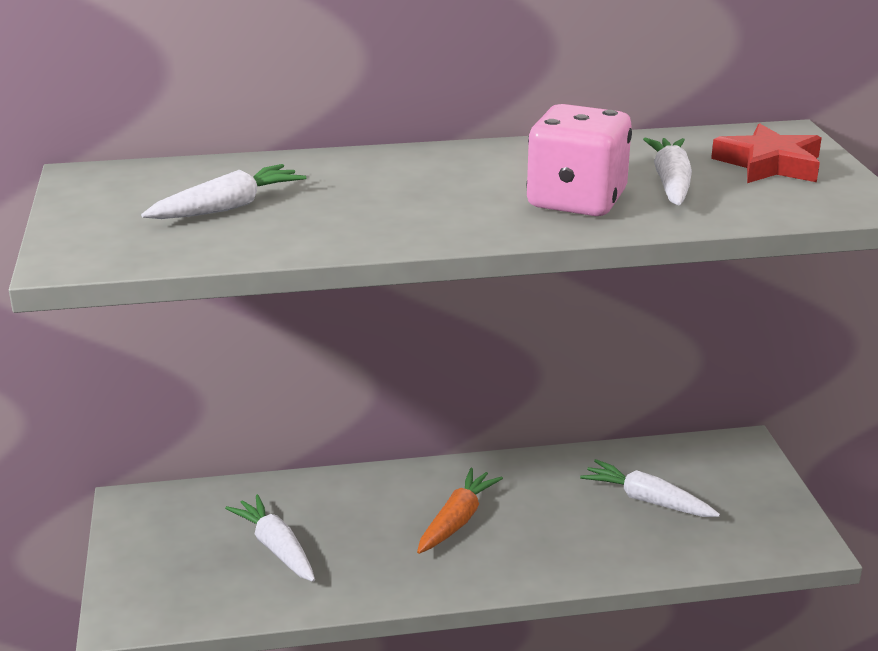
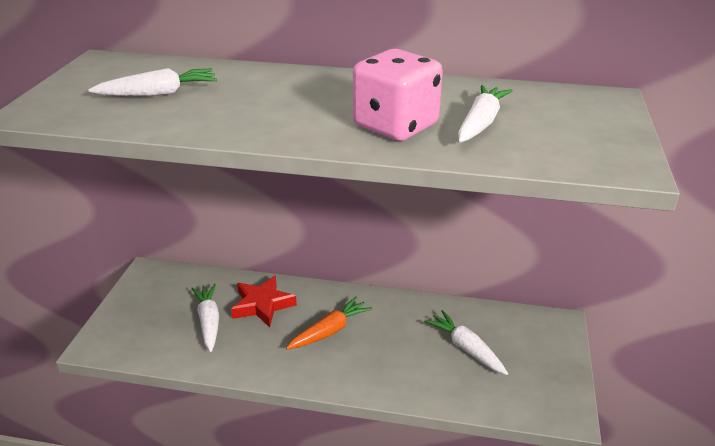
camera: 20 degrees right, 5 degrees up
(769, 164) = (573, 120): red star -> red star (262, 305)

